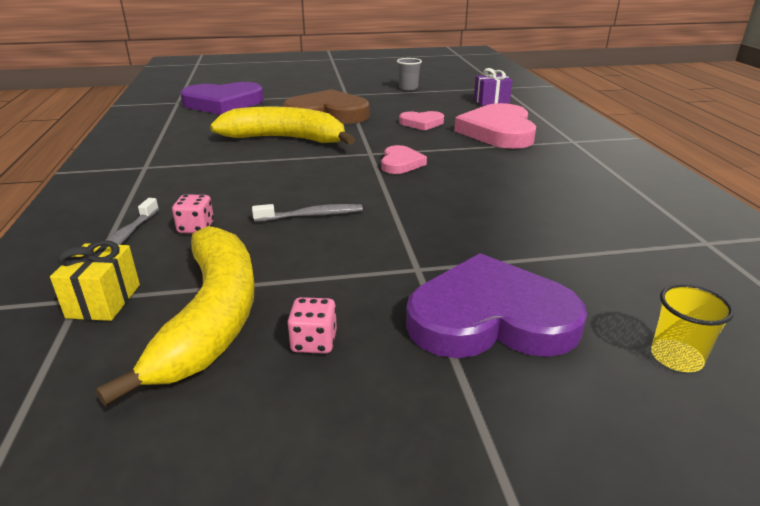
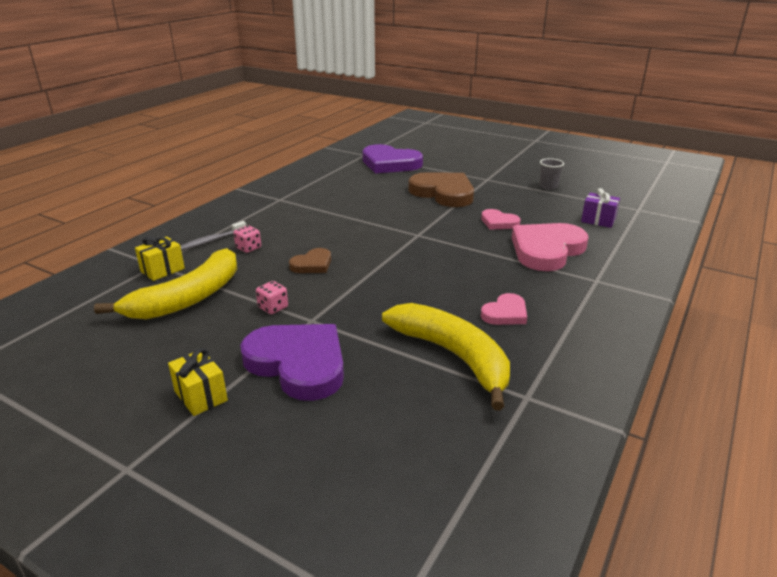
camera: 40 degrees right, 0 degrees up
(286, 139) = (383, 205): yellow banana -> yellow banana (453, 356)
(312, 215) = (312, 264): grey toothbrush -> brown heart
(314, 342) = (206, 331): pink dice -> pink dice (273, 307)
(400, 163) = (424, 249): pink heart -> pink heart (505, 313)
(456, 422) = (201, 396): none -> yellow gift
(676, 357) = (351, 436): yellow cup -> none

